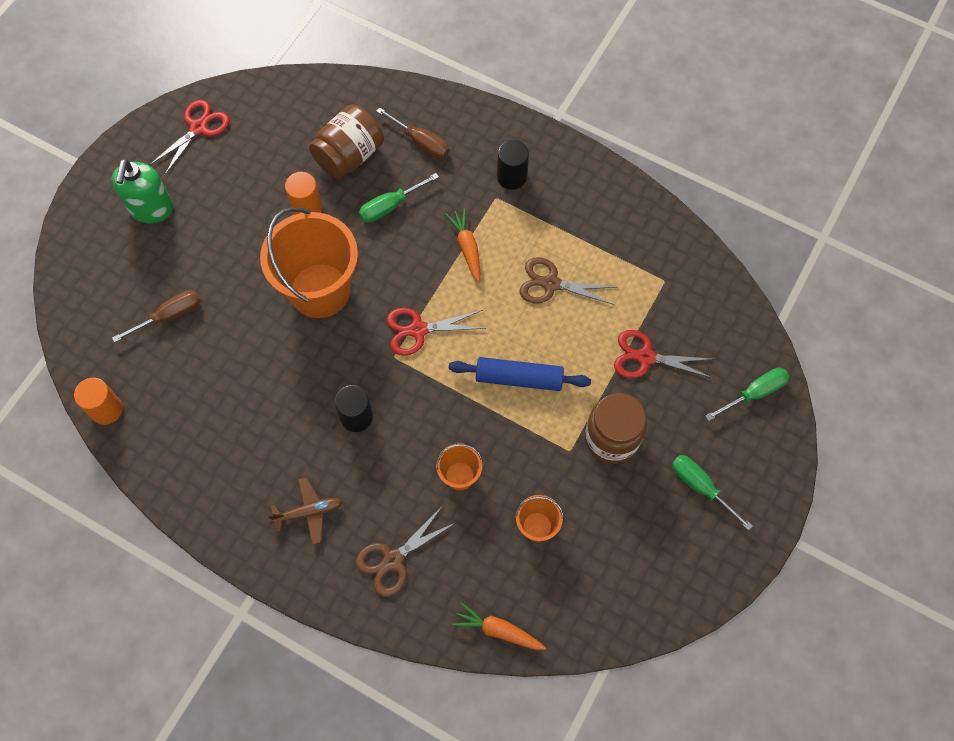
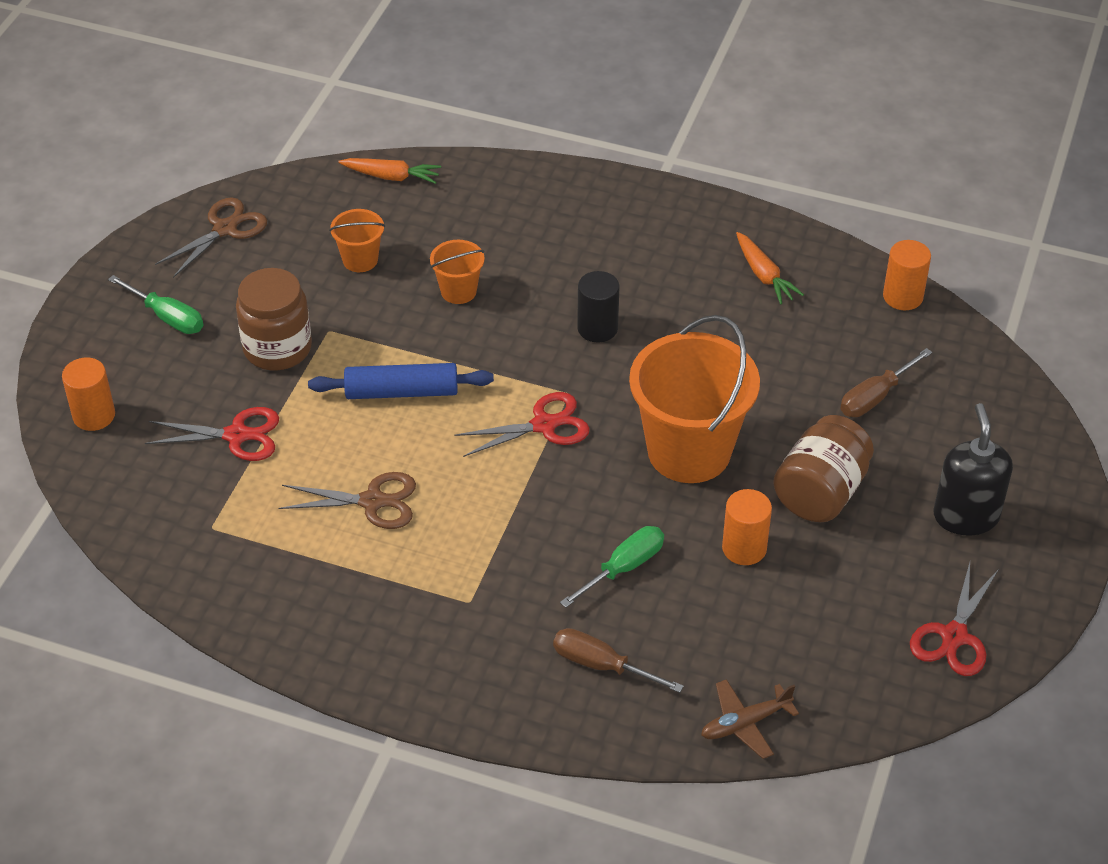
camera: 170 degrees right, 20 degrees down
(151, 209) = (965, 516): green soap dispenser -> black soap dispenser
(309, 512) = (625, 239): brown plane -> brown plane (745, 723)
(349, 156) = (706, 629): brown jar -> brown jar (820, 492)
(393, 560) = (518, 214): brown scissors -> brown scissors (225, 229)
(467, 248) = (499, 529): orange carrot -> orange carrot (763, 275)
(511, 177) = (450, 634): black cylinder -> none
(754, 393) = (94, 415): green screwdriver -> orange cylinder

